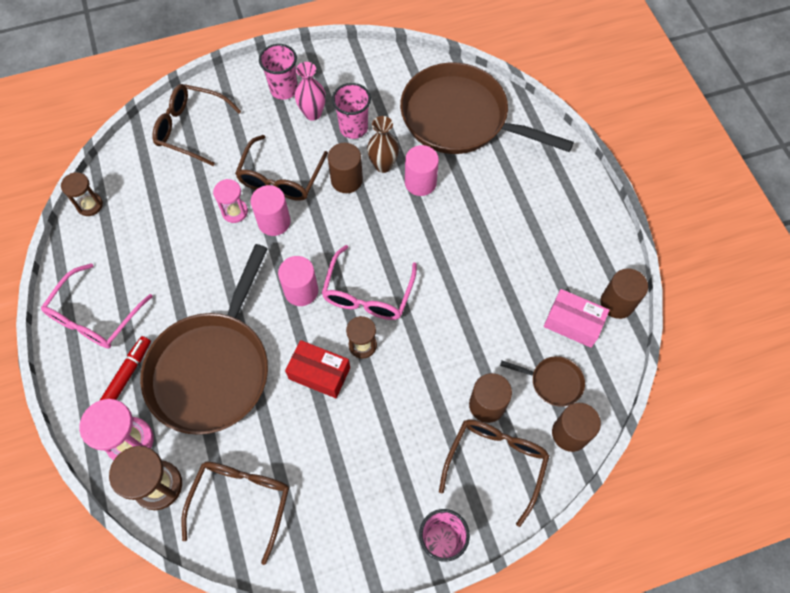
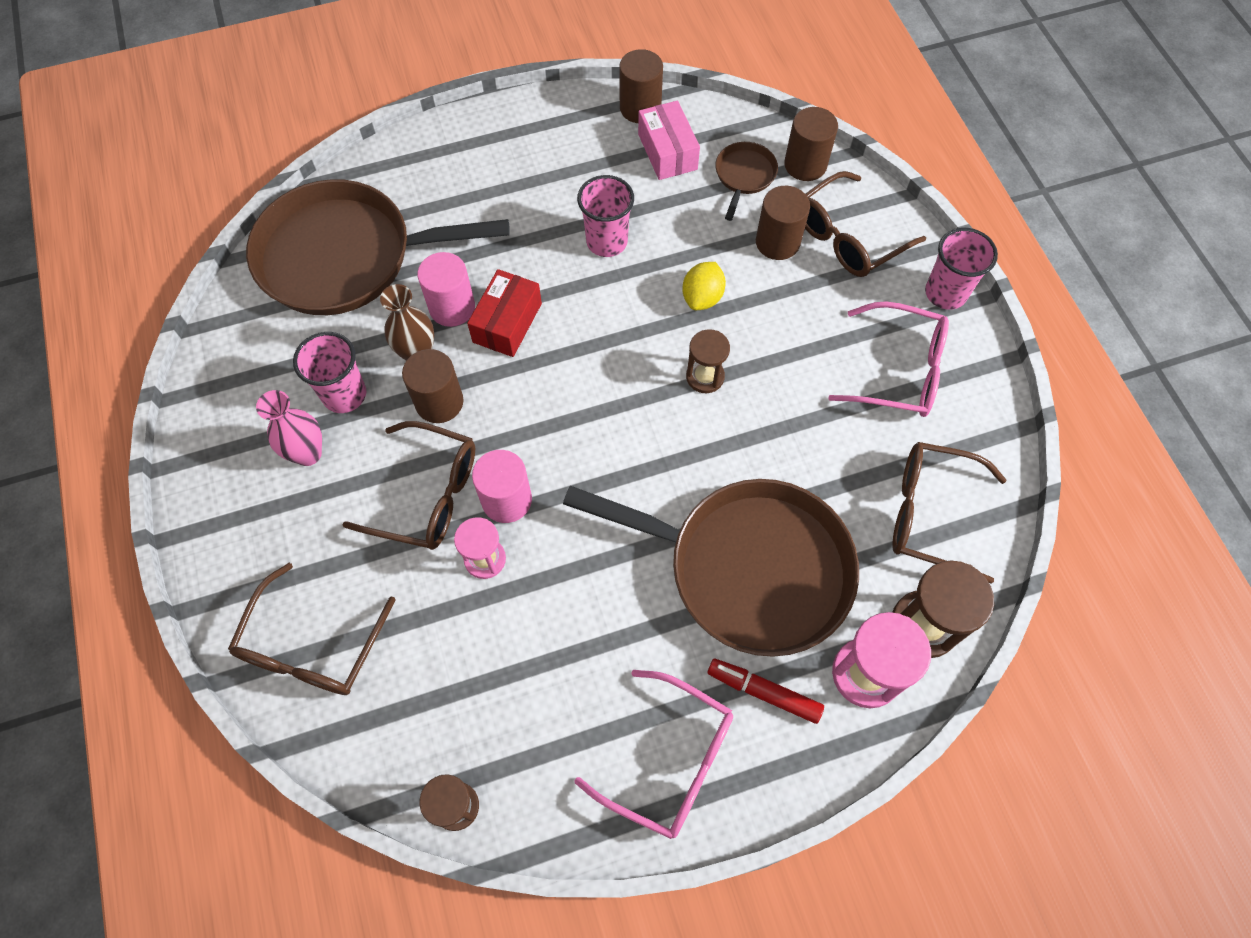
camera: 90 degrees left, 0 degrees up
(284, 89) = (251, 500): pink cup -> pink cup (607, 241)
(301, 291) = (623, 456): pink cylinder -> none
(319, 373) = (748, 428): red box -> red box (507, 323)
(368, 293) = (627, 371): pink glasses -> pink glasses (898, 370)
(432, 345) = (702, 297): none -> yellow lemon
(460, 118) = (345, 257): brown pan -> brown pan turned 60 degrees clockwise
(495, 464) = (849, 237): brown glasses -> brown glasses turned 60 degrees counterclockwise
(573, 323) = (667, 152): pink box -> pink box turned 45 degrees counterclockwise

